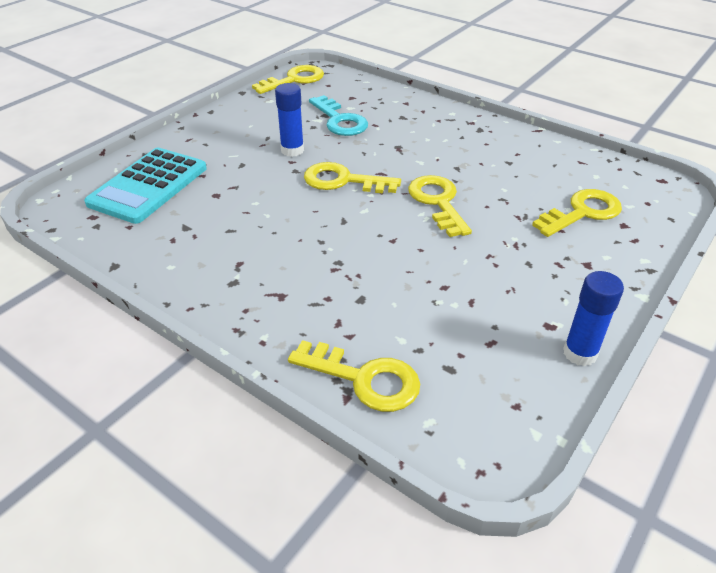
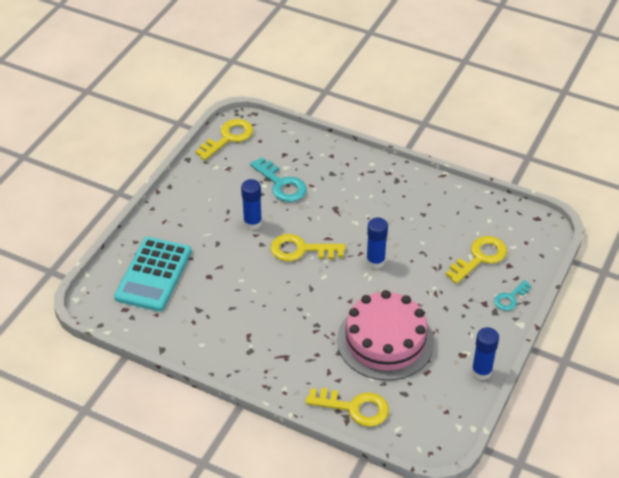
camera: 10 degrees left, 5 degrees up
(433, 293) = (385, 341): none -> pink cake
(437, 202) = (375, 261): yellow key -> blue glue stick
(626, 262) = (510, 298): none -> turquoise key

